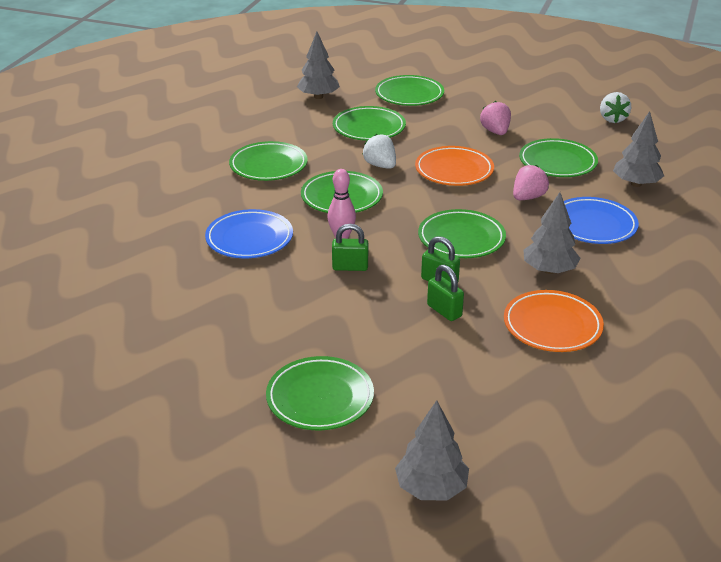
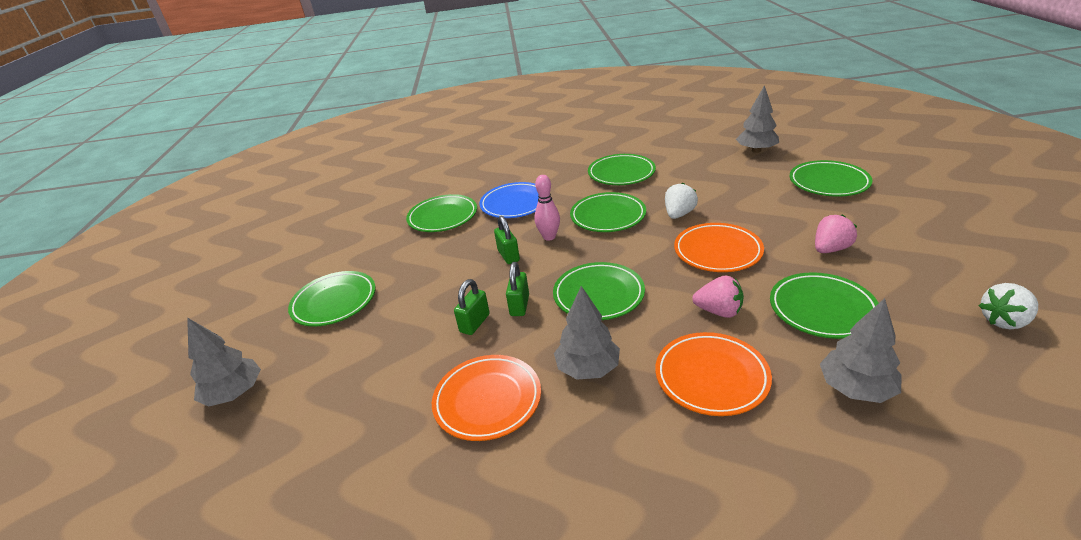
camera: 70 degrees right, 0 degrees up
(369, 128) = (736, 187): green plate -> green plate (443, 217)
(593, 225) = (711, 377): blue plate -> orange plate

